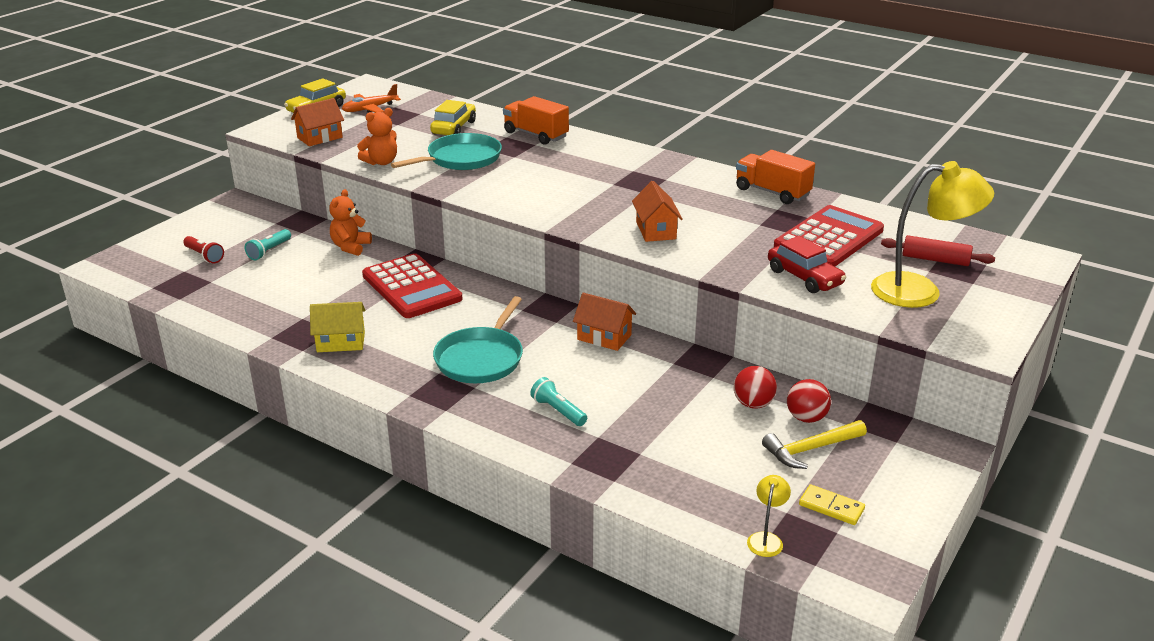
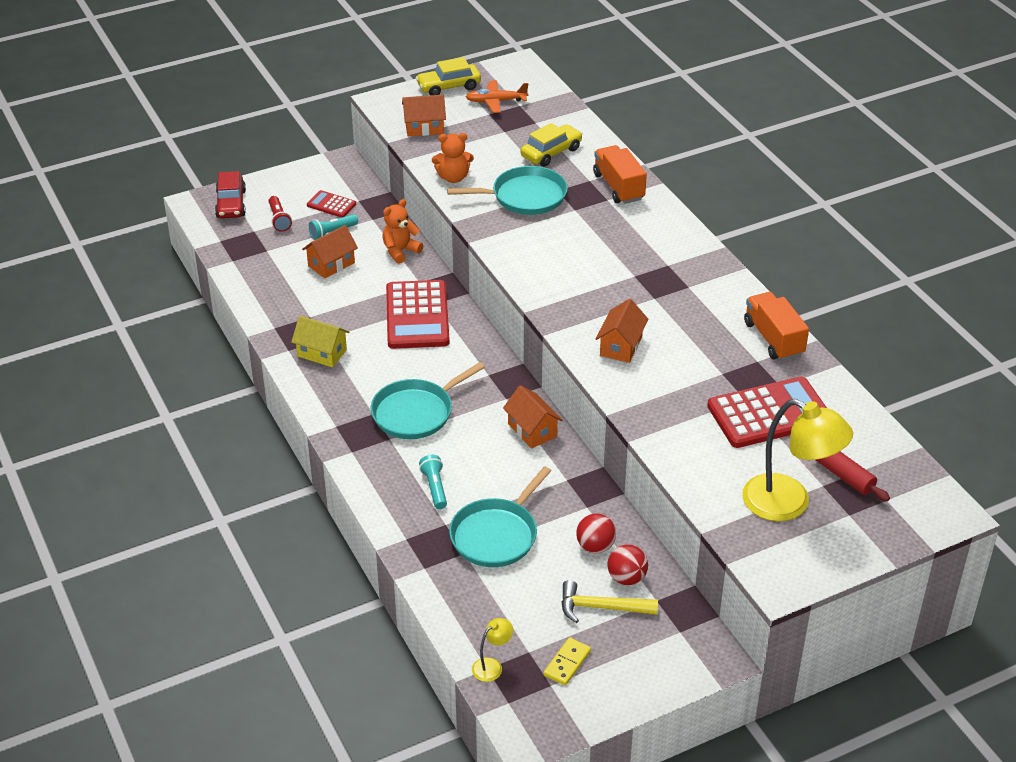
camera: 30 degrees right, 10 degrees up
(250, 232) = (331, 205): none -> red calculator
(289, 274) = (331, 264): none -> orange house
(655, 427) = (496, 535): none -> turquoise pan
(804, 277) = (700, 448): red car -> red car (231, 204)
(831, 507) = (567, 663): yellow domino -> yellow domino turned 60 degrees clockwise

